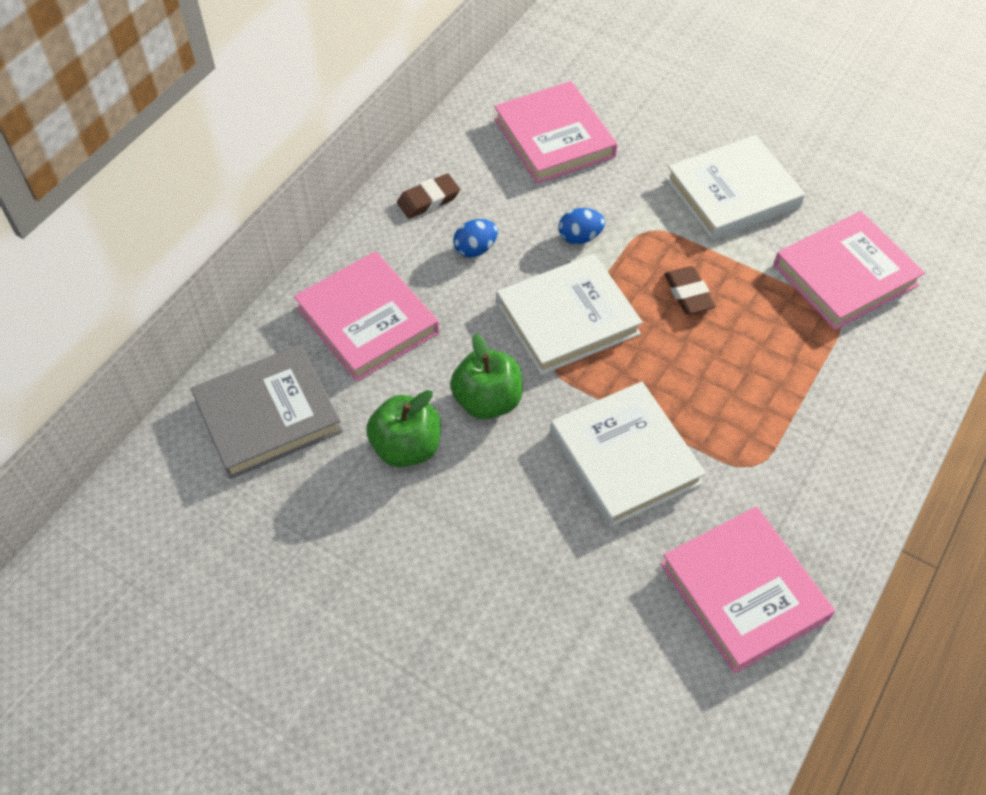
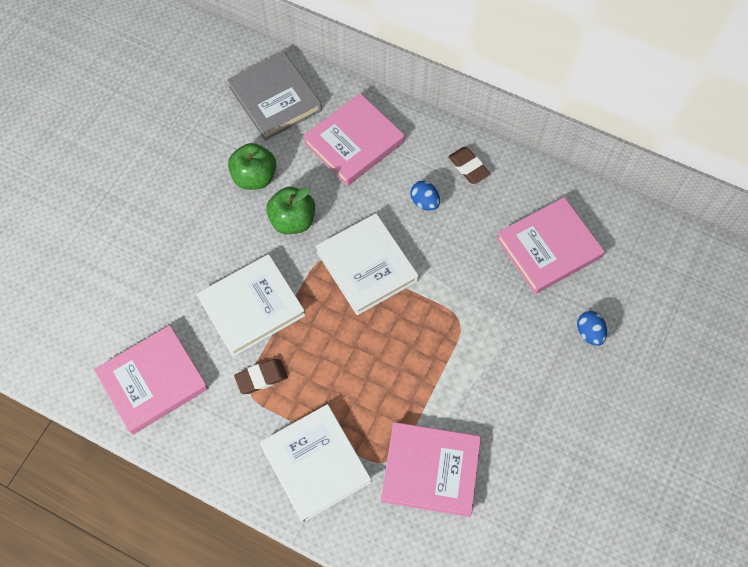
camera: 85 degrees right, 10 degrees up
(580, 237) = (445, 271): blue egg -> blue egg (589, 333)
(688, 294) = (398, 349): brown eraser -> brown eraser (261, 377)
(732, 193) = (508, 384): white book -> white book (315, 464)
(845, 275) = (430, 470): pink book -> pink book turned 45 degrees counterclockwise

